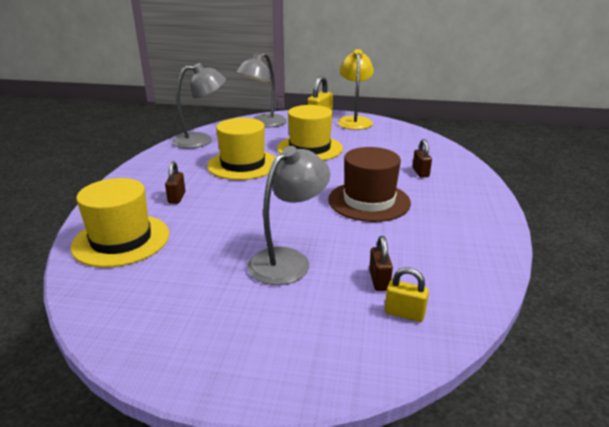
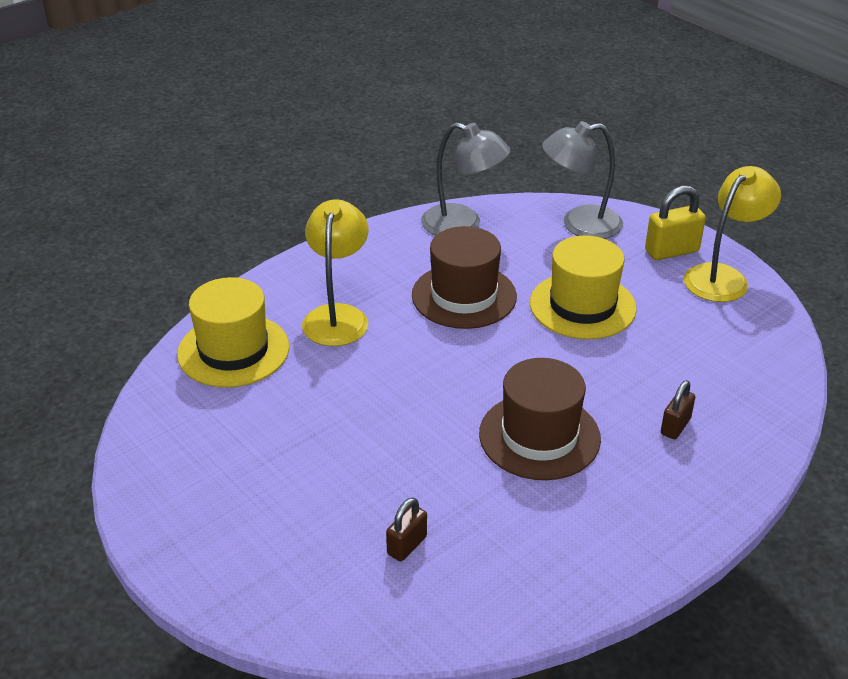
camera: 40 degrees right, 10 degrees up
(177, 198) = (337, 316): brown padlock -> yellow lamp
(243, 165) = (464, 296): yellow hat -> brown hat
(288, 260) = (352, 466): grey lamp -> none
(404, 313) = (382, 594): yellow padlock -> none

